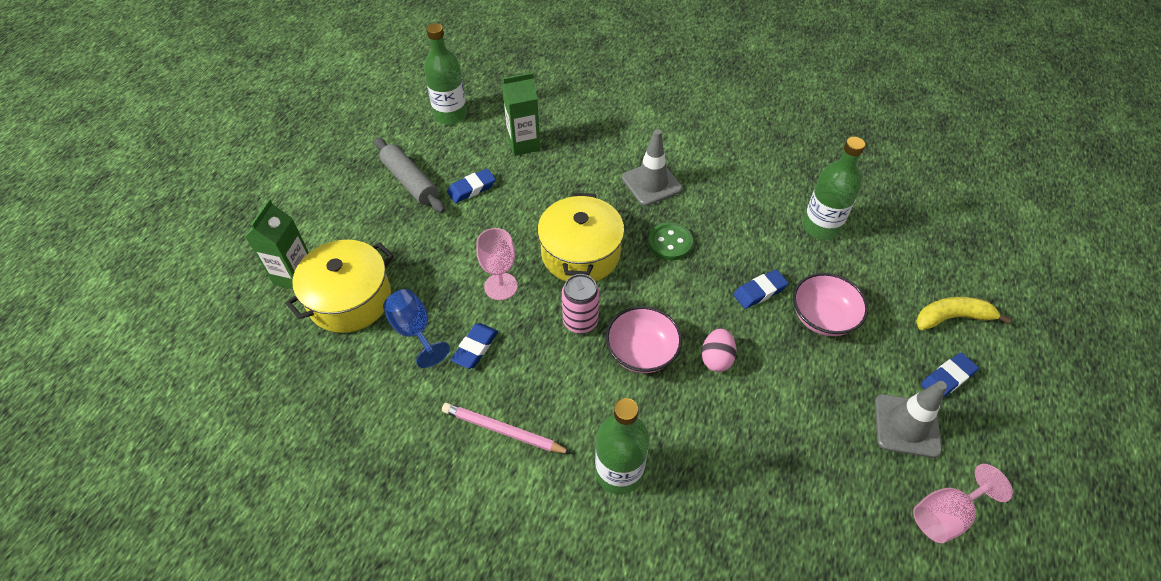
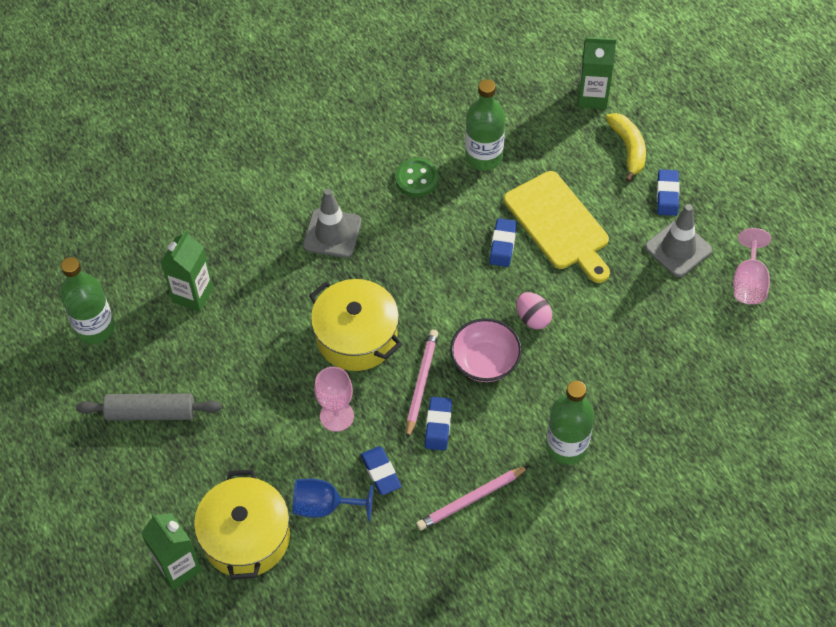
camera: 50 degrees left, 5 degrees up
(471, 188) = (207, 369): blue eraser -> blue eraser (438, 425)
(580, 321) = (421, 383): pink can -> pink pencil
(670, 243) = (404, 267): green button -> green button (416, 179)
(822, 317) = (559, 224): pink bowl -> yellow cutting board
(952, 318) = (628, 149): yellow banana -> yellow banana turned 135 degrees clockwise
(964, 260) = (592, 97): none -> green carton

